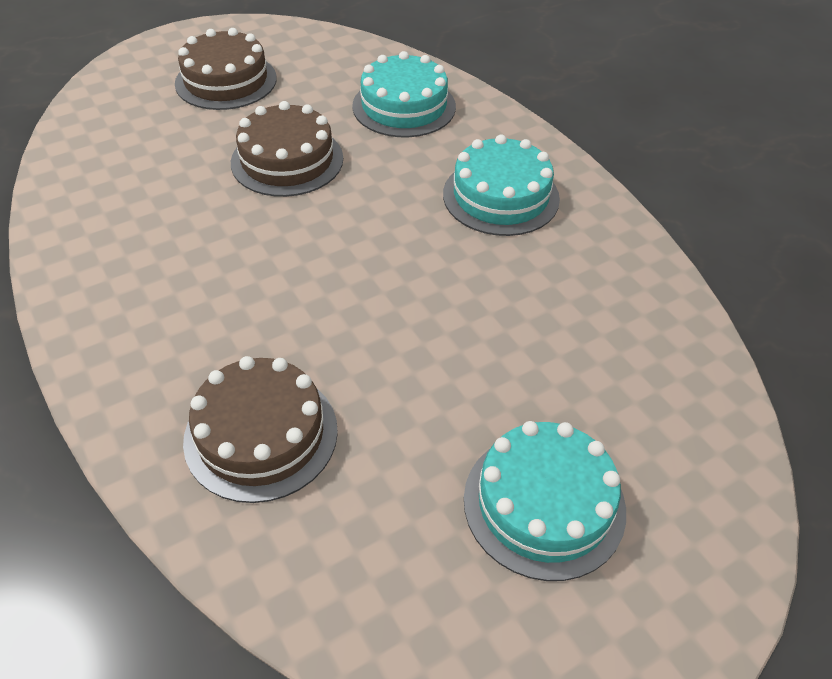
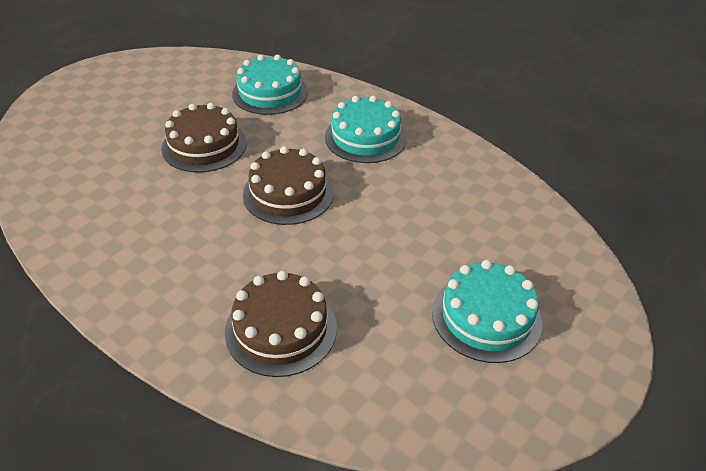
camera: 20 degrees left, 5 degrees down
(226, 81) = (128, 101): brown cake -> brown cake (288, 193)

